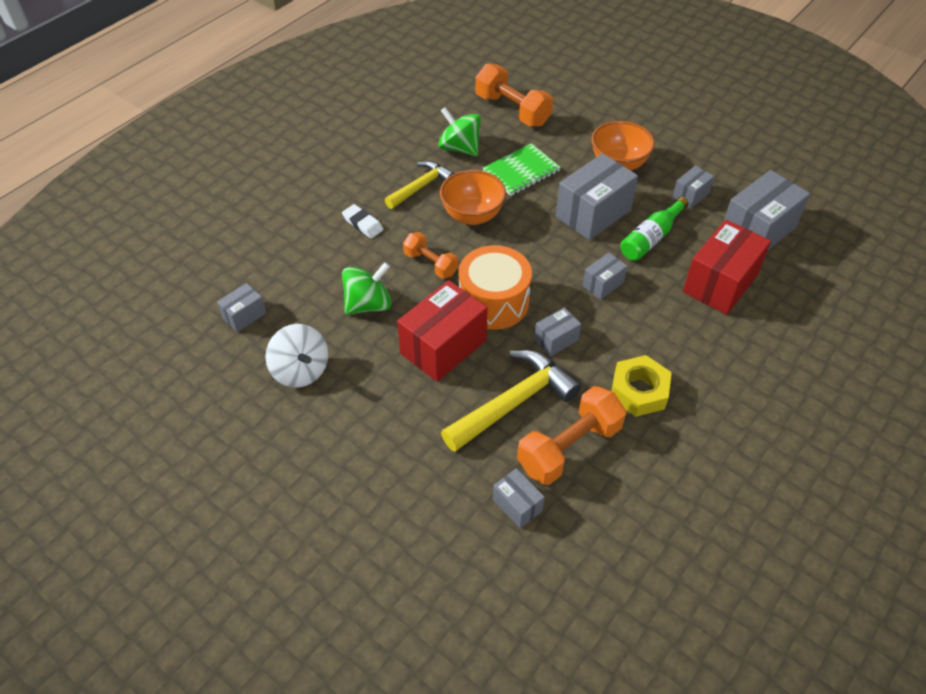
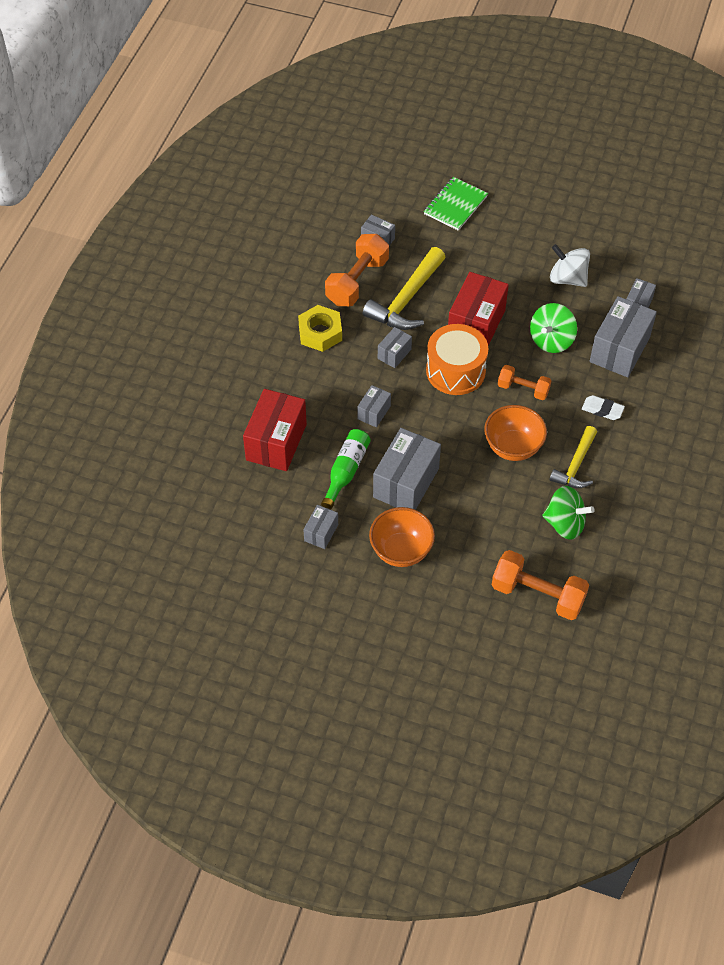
camera: 160 degrees right, 5 degrees up
(521, 171) = (492, 512): green notebook -> green notebook (455, 205)
(757, 231) = (251, 509): grey box -> grey box (619, 349)

